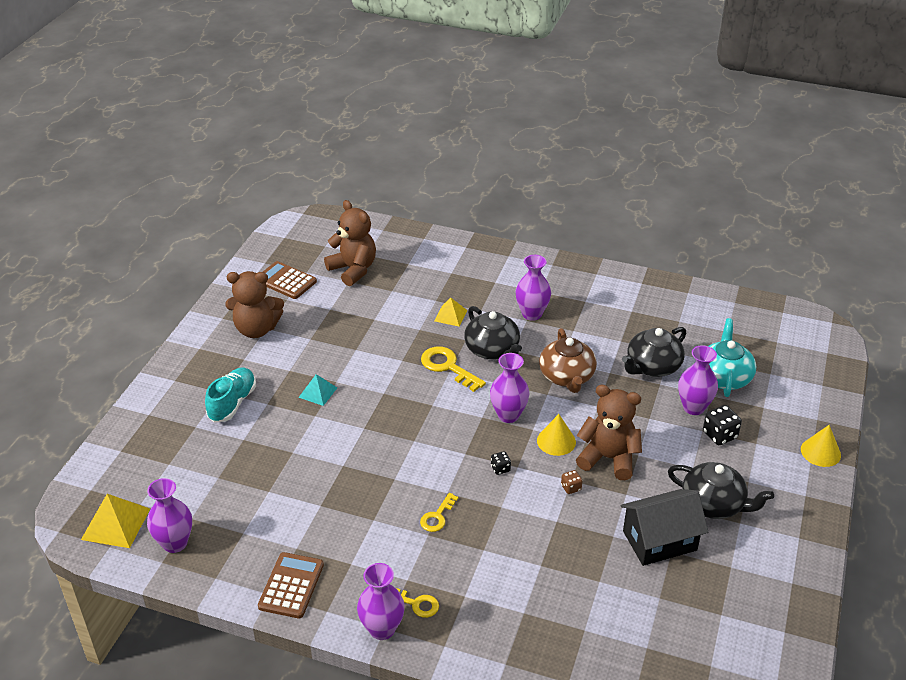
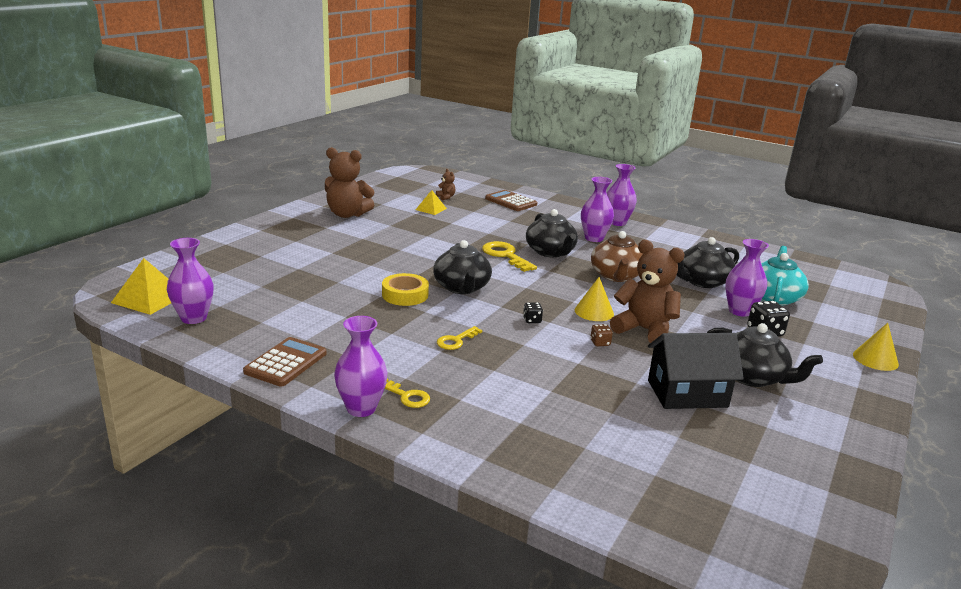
camera: 10 degrees right, 15 degrees down
(232, 403) = (302, 248): turquoise shoe -> none
(286, 281) = (386, 195): brown calculator -> brown calculator (511, 202)
(317, 392) = (380, 253): turquoise pyramid -> none
(353, 270) = (445, 197): brown teddy bear -> brown teddy bear, size x0.44
(366, 458) = (405, 295): none -> yellow tape
(419, 433) = (462, 288): none -> black teapot
(450, 315) = (519, 229): yellow pyramid -> yellow pyramid (431, 209)
(508, 415) = (552, 290): purple vase -> purple vase (617, 222)

